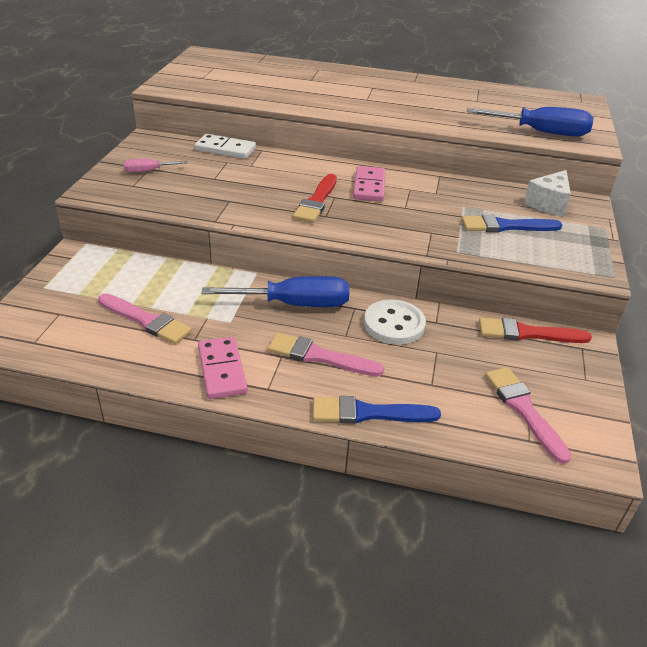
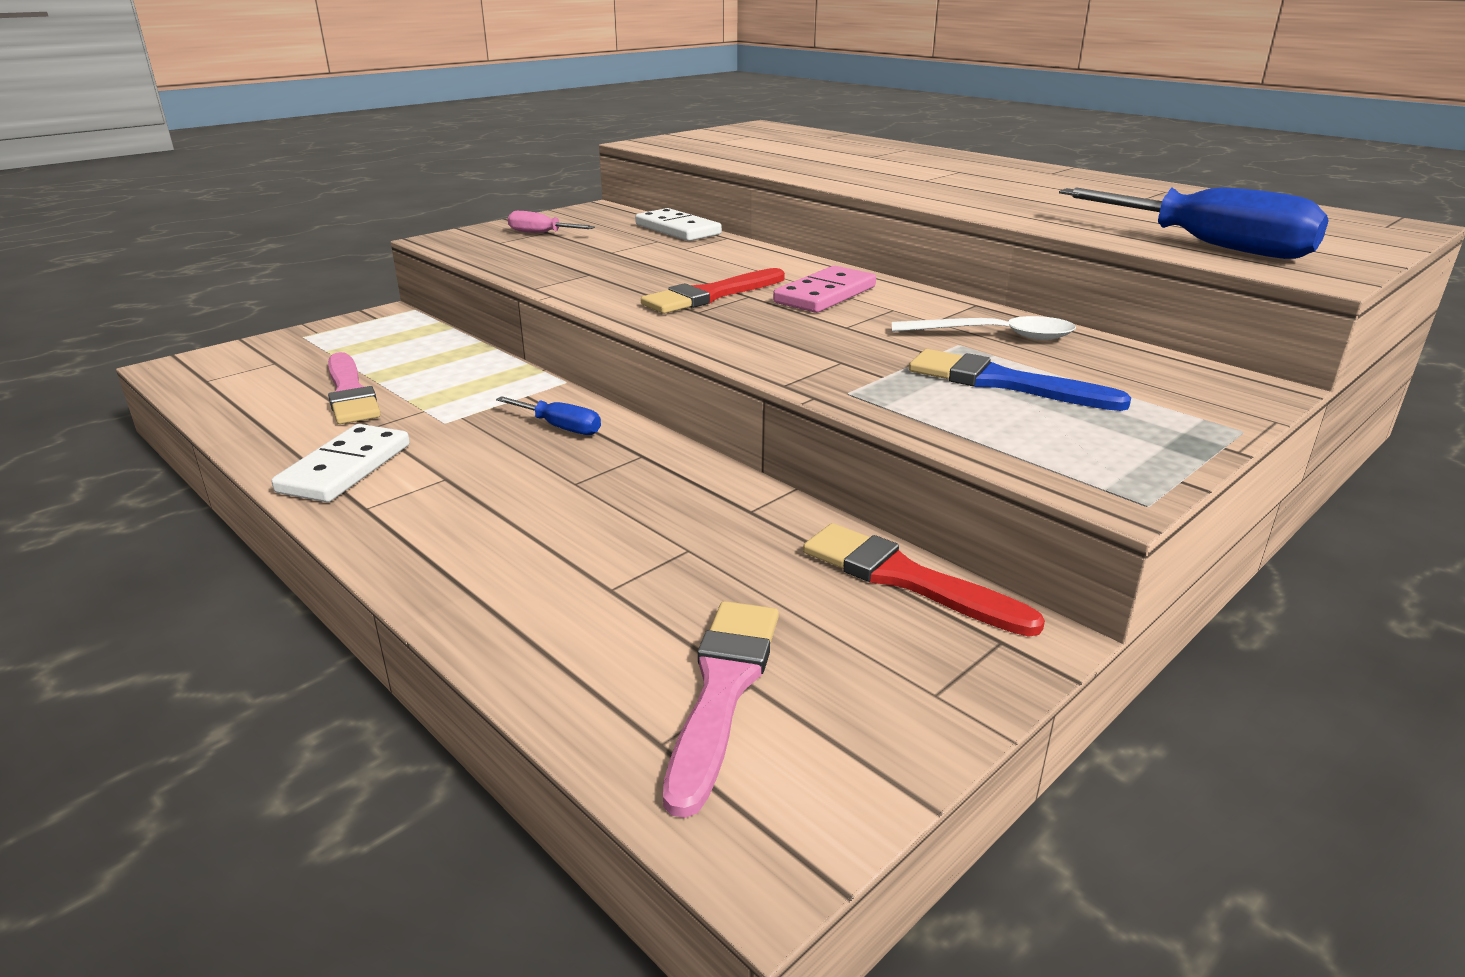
camera: 35 degrees right, 10 degrees down
(222, 370) = (345, 468): pink domino -> white domino
(295, 304) = (560, 427): blue screwdriver -> blue screwdriver, size x0.50
(319, 356) = (494, 495): pink brush -> none
(368, 413) = (448, 588): blue brush -> none
(394, 324) = (672, 492): white button -> none
(470, 196) = (994, 336): none -> white spoon
(548, 204) = (1151, 373): white cheese -> none

